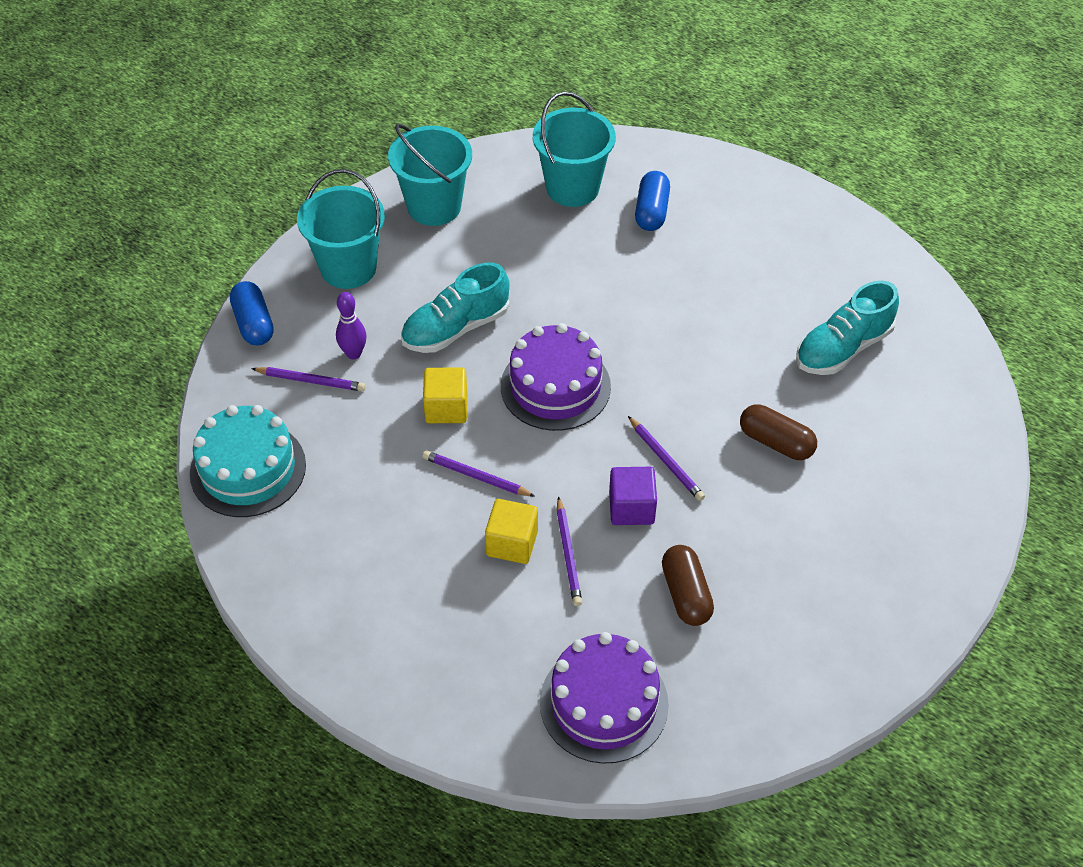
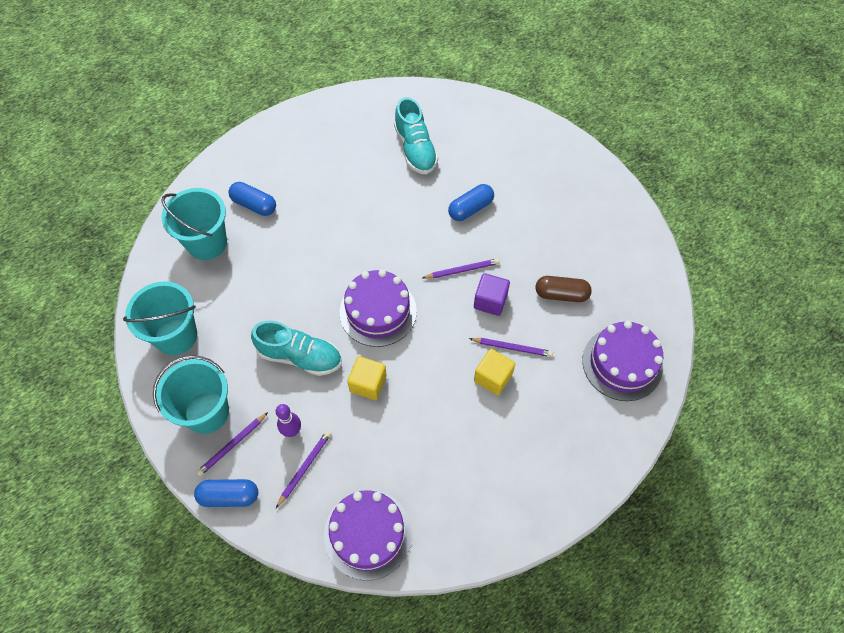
camera: 70 degrees left, 10 degrees up
(248, 469) = (368, 534): turquoise cake -> purple cake
(456, 328) = (300, 356): turquoise shoe -> turquoise shoe turned 60 degrees counterclockwise
(476, 476) = (432, 382): purple pencil -> purple pencil (232, 445)
(776, 442) = (470, 208): brown capsule -> blue capsule

